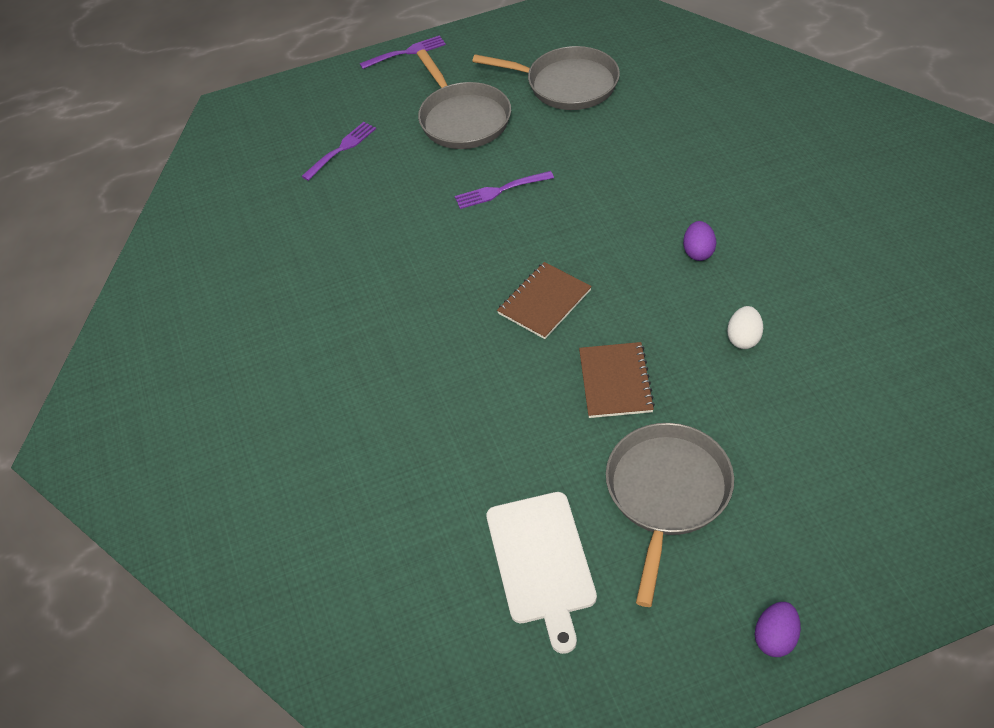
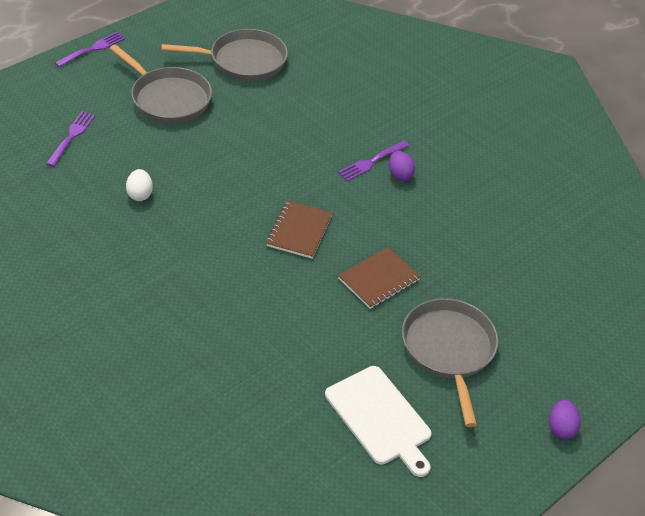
camera: 30 degrees left, 5 degrees down
(501, 190) = (226, 151): purple fork -> purple fork (372, 161)
(615, 381) = (379, 279): brown notebook -> brown notebook turned 75 degrees clockwise
(743, 338) = (457, 231): white egg -> white egg (140, 194)

